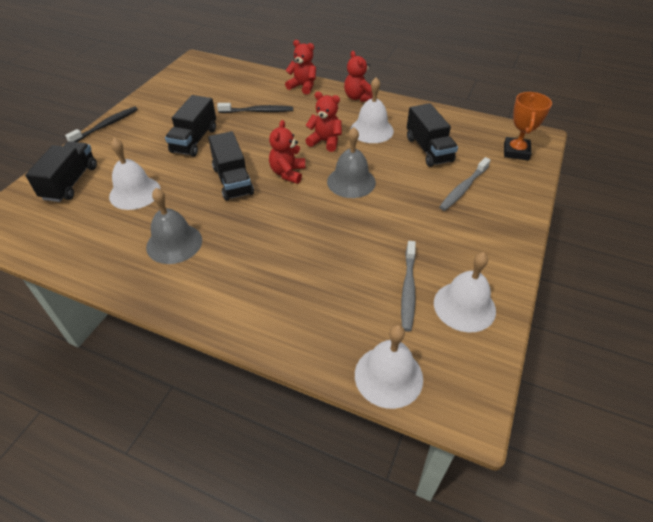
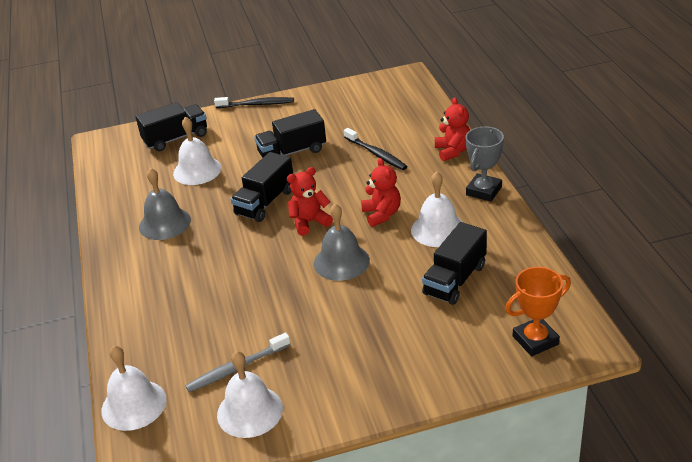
camera: 55 degrees right, 10 degrees down
(358, 97) = (483, 191): red teddy bear -> grey trophy
(463, 188) = (418, 333): grey toothbrush -> none

